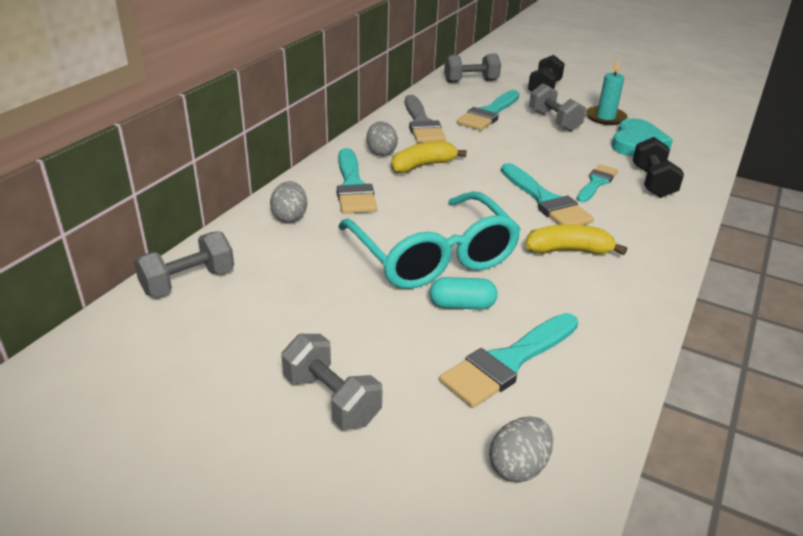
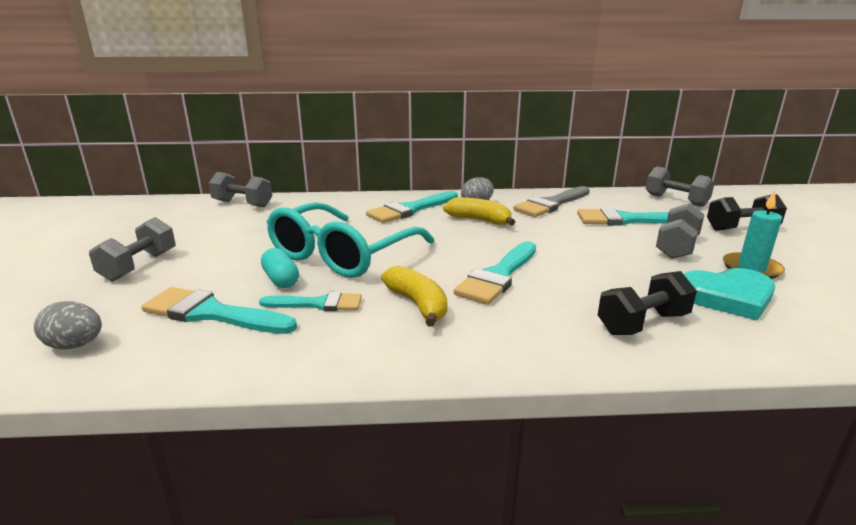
camera: 60 degrees right, 10 degrees down
(290, 217) = (344, 205): grey egg -> none
(596, 182) = (580, 292): turquoise brush -> turquoise brush (318, 304)

